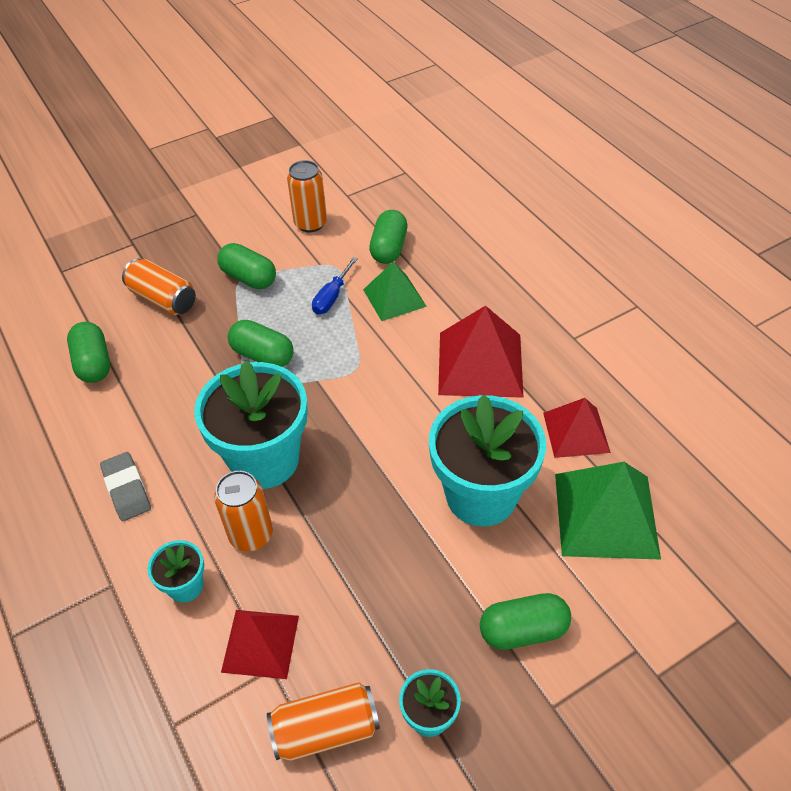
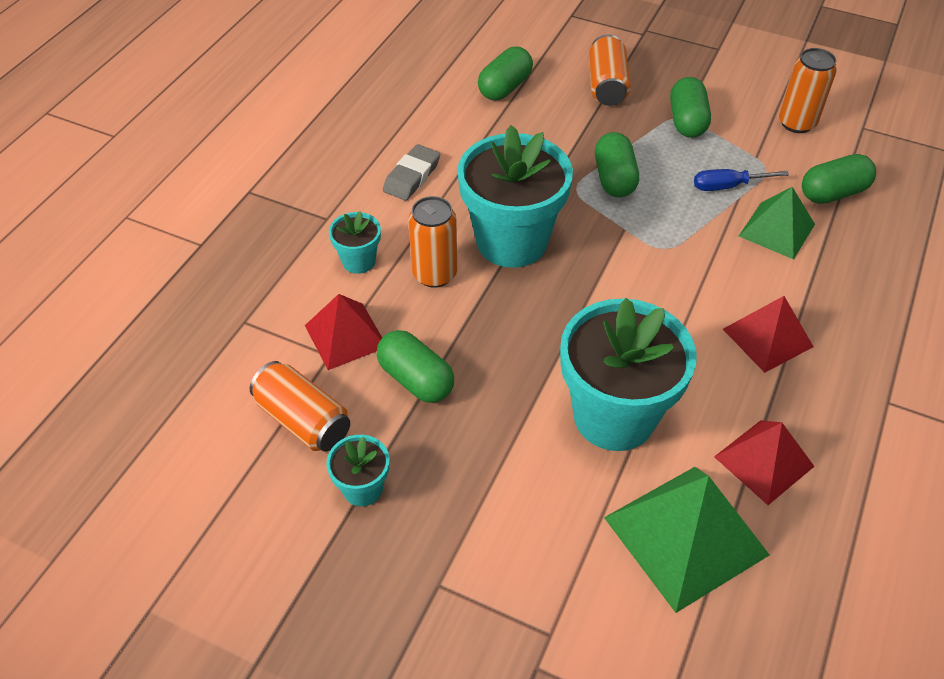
camera: 55 degrees right, 0 degrees up
(480, 364) = (767, 337): red pyramid -> red pyramid, size x0.63
(523, 630) = (497, 522): green capsule -> green capsule (416, 379)

